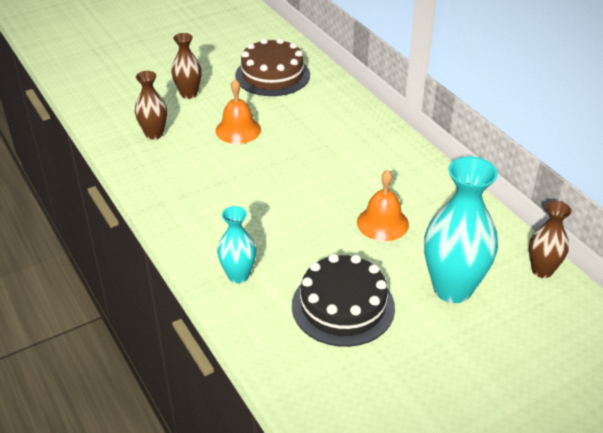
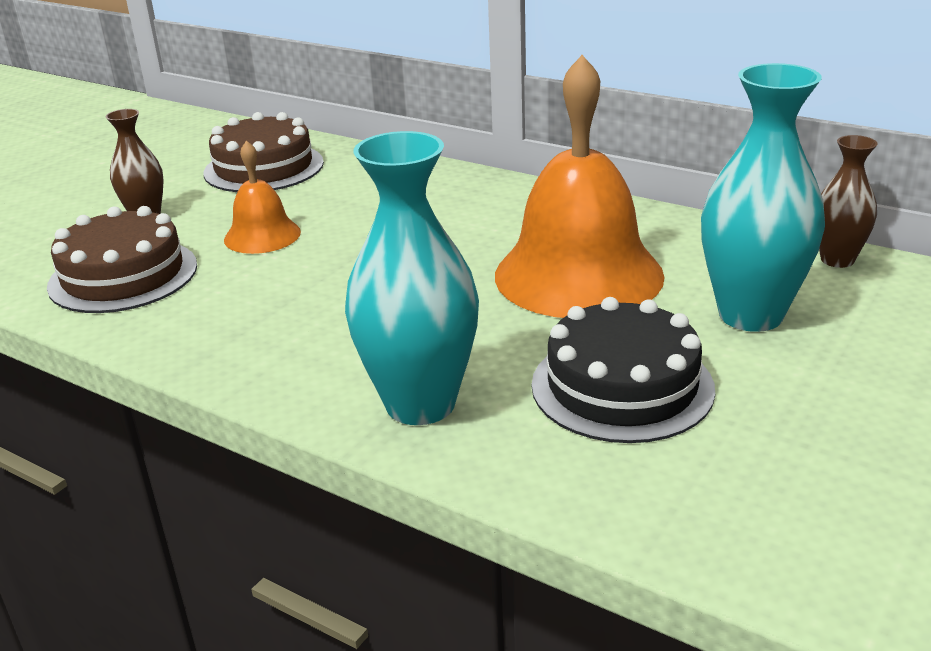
camera: 25 degrees left, 10 degrees down
(154, 134) = (123, 275): brown vase -> brown cake
(238, 275) = (420, 404): turquoise vase -> turquoise vase, size x1.80
(382, 223) = (578, 275): orange bell -> orange bell, size x1.99

